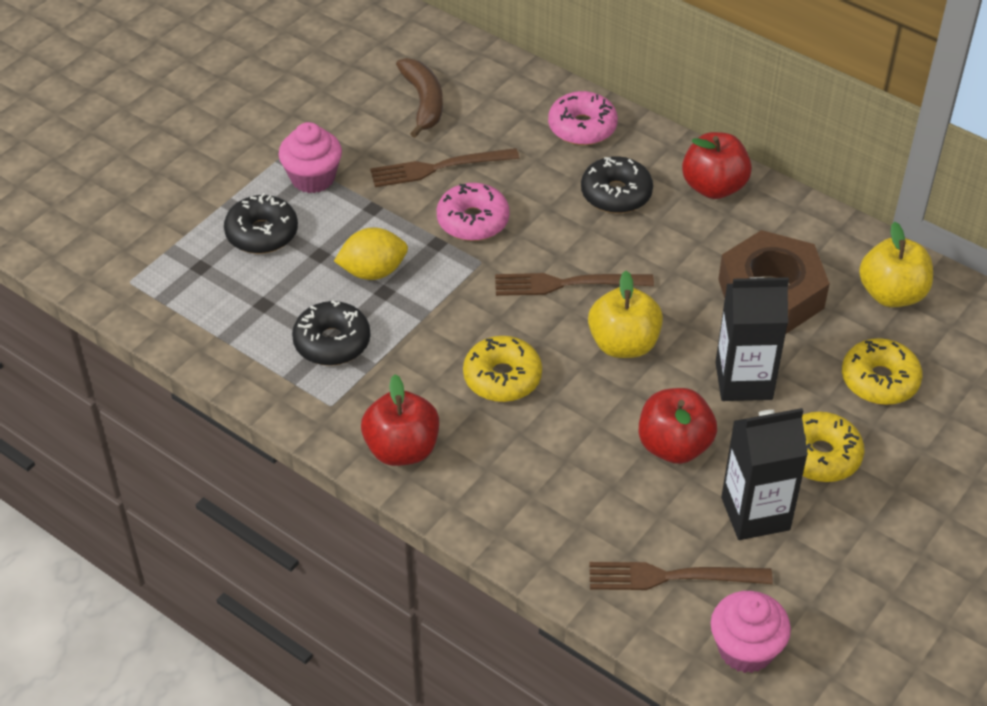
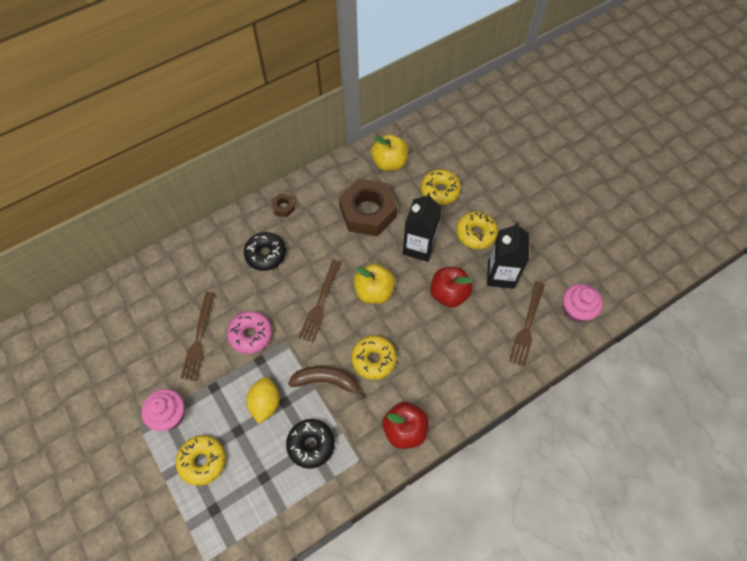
camera: 70 degrees left, 15 degrees up
(262, 233) = (202, 461): black donut -> yellow donut
(423, 102) = (138, 329): brown banana -> brown banana (326, 381)
(582, 127) = (206, 252): pink donut -> none
(713, 187) = (283, 207): red apple -> brown nut

